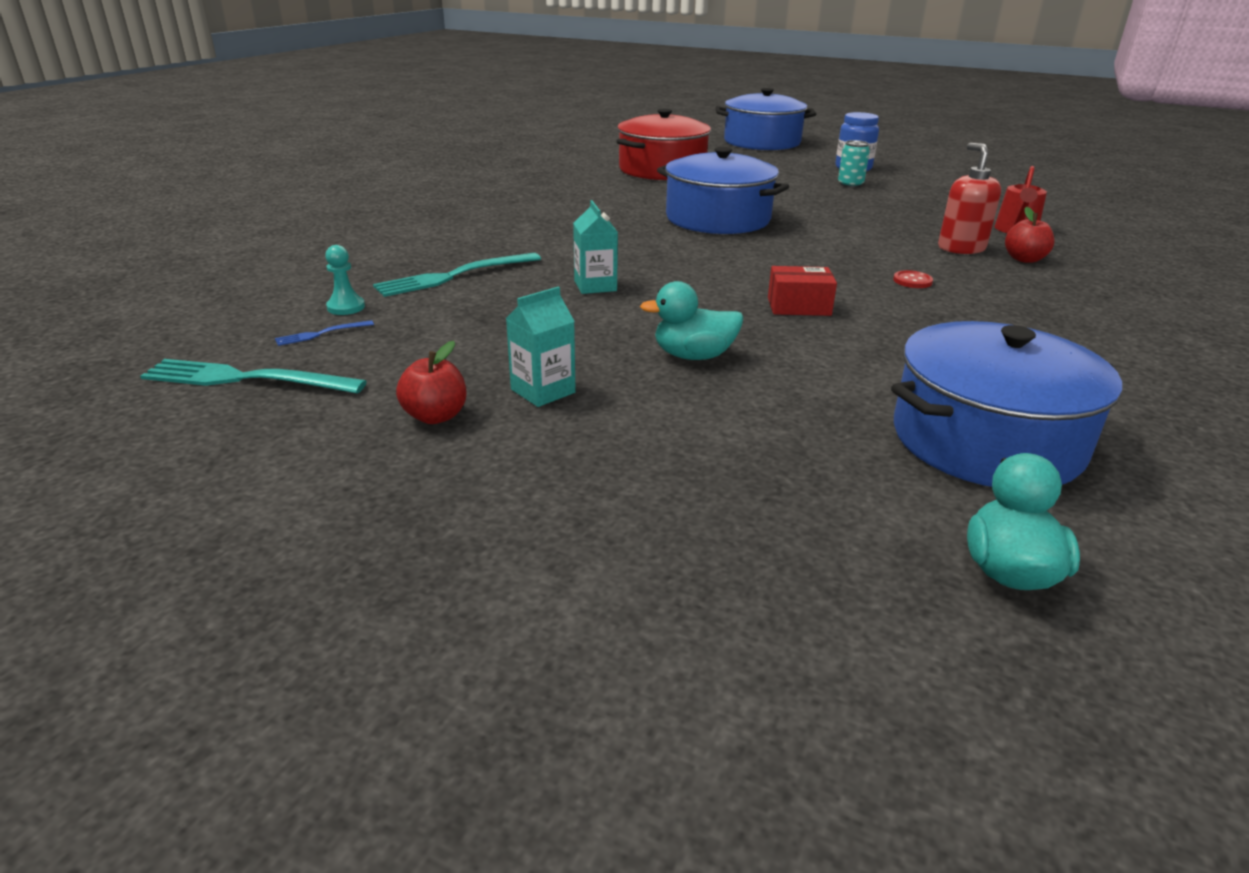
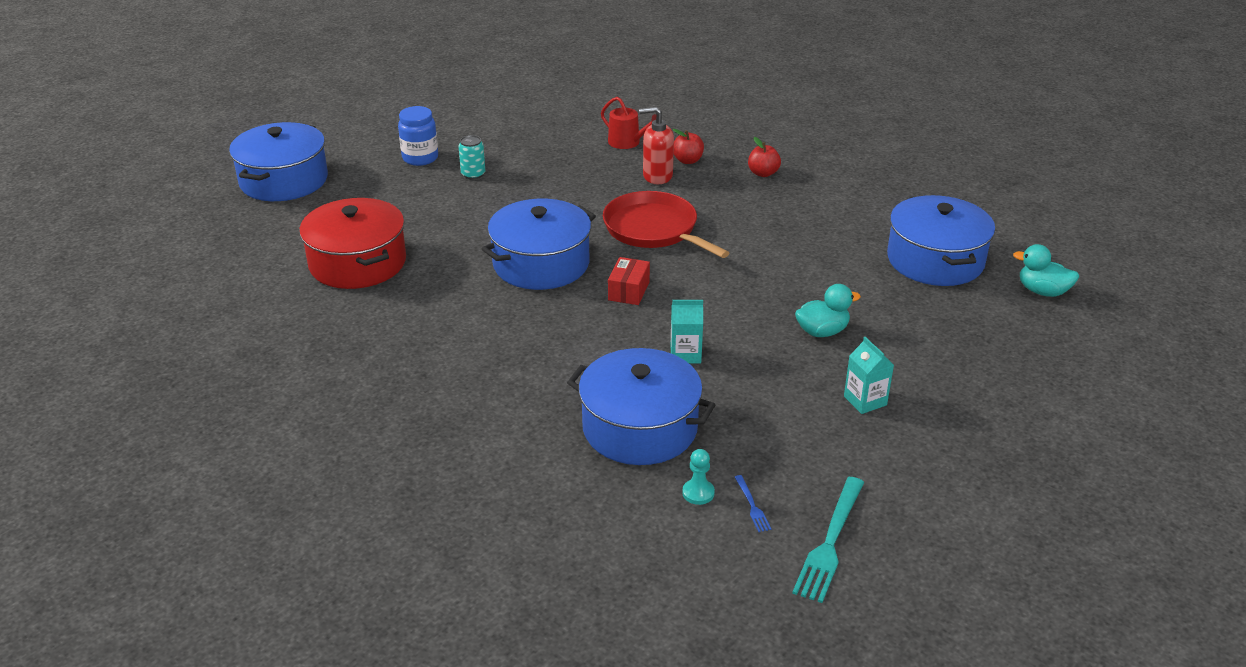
camera: 75 degrees left, 5 degrees up
(435, 416) = (895, 449): red apple -> red apple (763, 173)
(454, 276) = (640, 428): turquoise fork -> blue pot
(693, 356) = (822, 331): turquoise duck -> turquoise duck turned 120 degrees counterclockwise
(799, 306) = (749, 272): red box -> red box (628, 291)
(838, 255) = (653, 229): none -> red pan
(912, 281) = (715, 215): red button -> none

